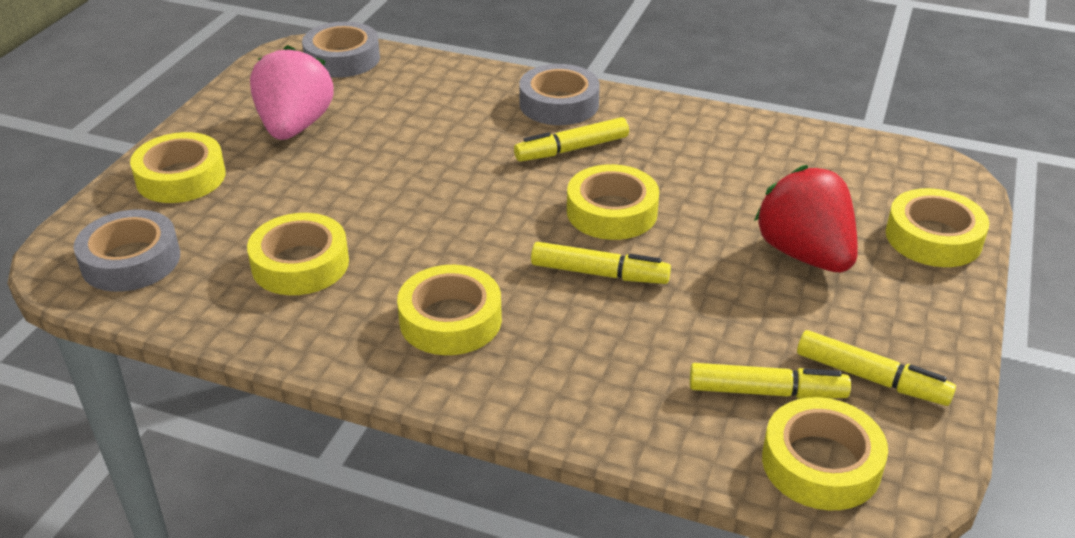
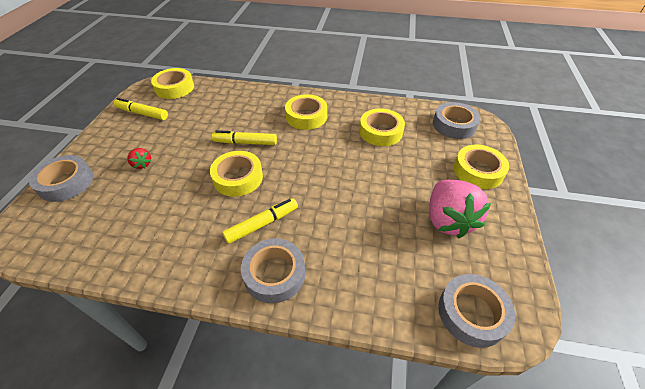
camera: 170 degrees right, 10 degrees up
(766, 392) = (185, 105): yellow marker -> none
(804, 254) = (142, 164): red strawberry -> red strawberry, size x0.44
(933, 238) = (66, 182): yellow tape -> grey tape

